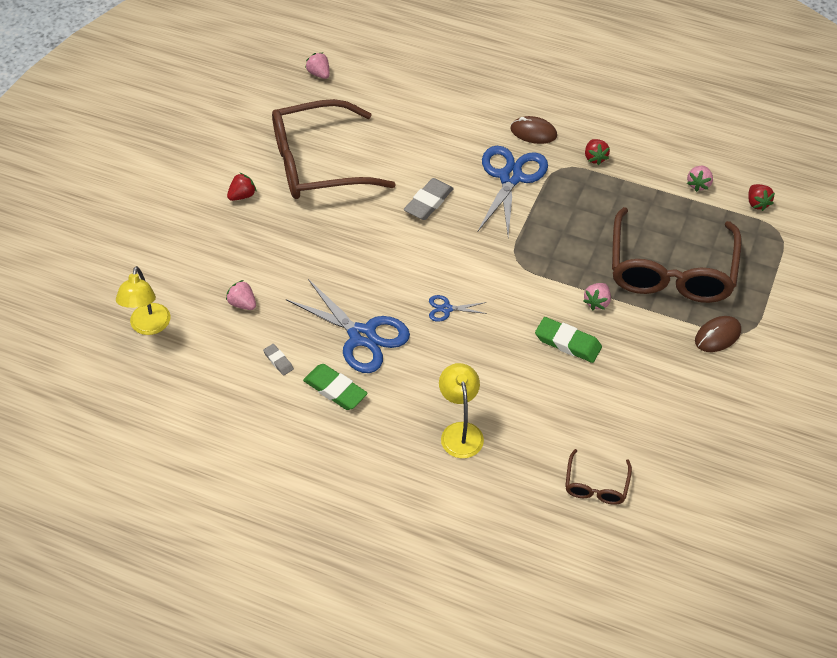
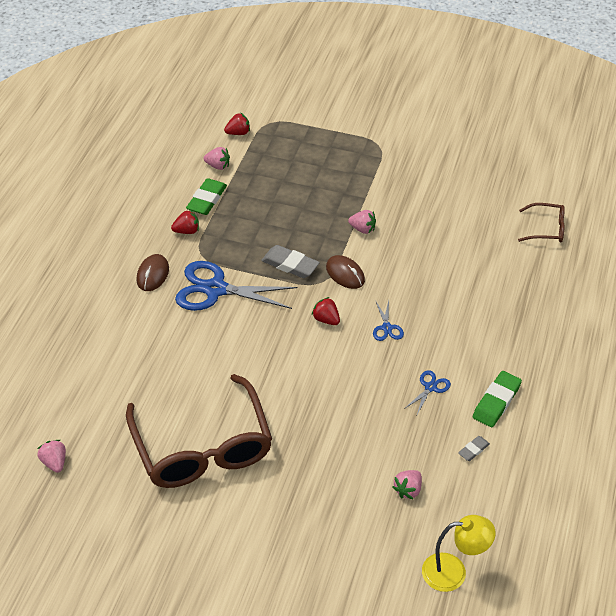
camera: 95 degrees left, 5 degrees down
(242, 195) = (255, 512): red strawberry -> red strawberry (326, 319)
(319, 74) = (54, 462): pink strawberry -> pink strawberry turned 105 degrees clockwise
(362, 336) = (430, 387): blue scissors -> blue scissors, size x0.45
(428, 202) = (253, 349): grey eraser -> grey eraser (290, 265)
(460, 432) = (519, 311): yellow lamp -> none
(568, 343) = (410, 246): green eraser -> green eraser (207, 200)
(671, 270) = (320, 184): brown glasses -> none
(717, 336) = (386, 160): brown mouse -> brown mouse (345, 274)

